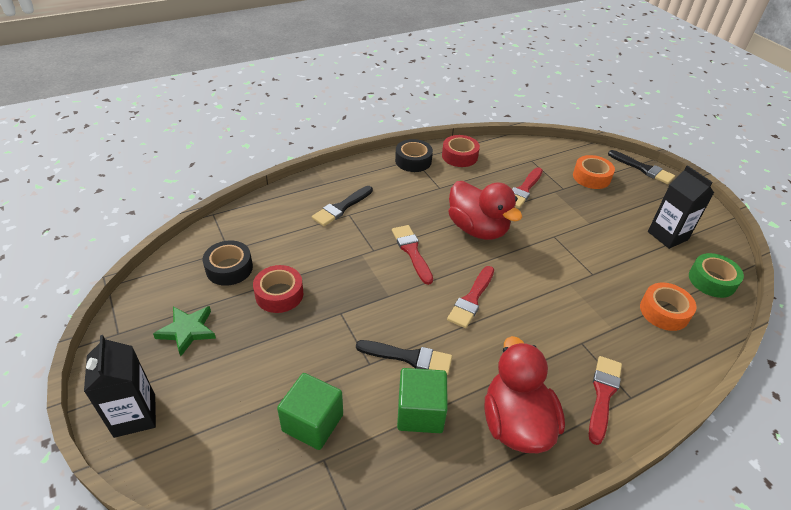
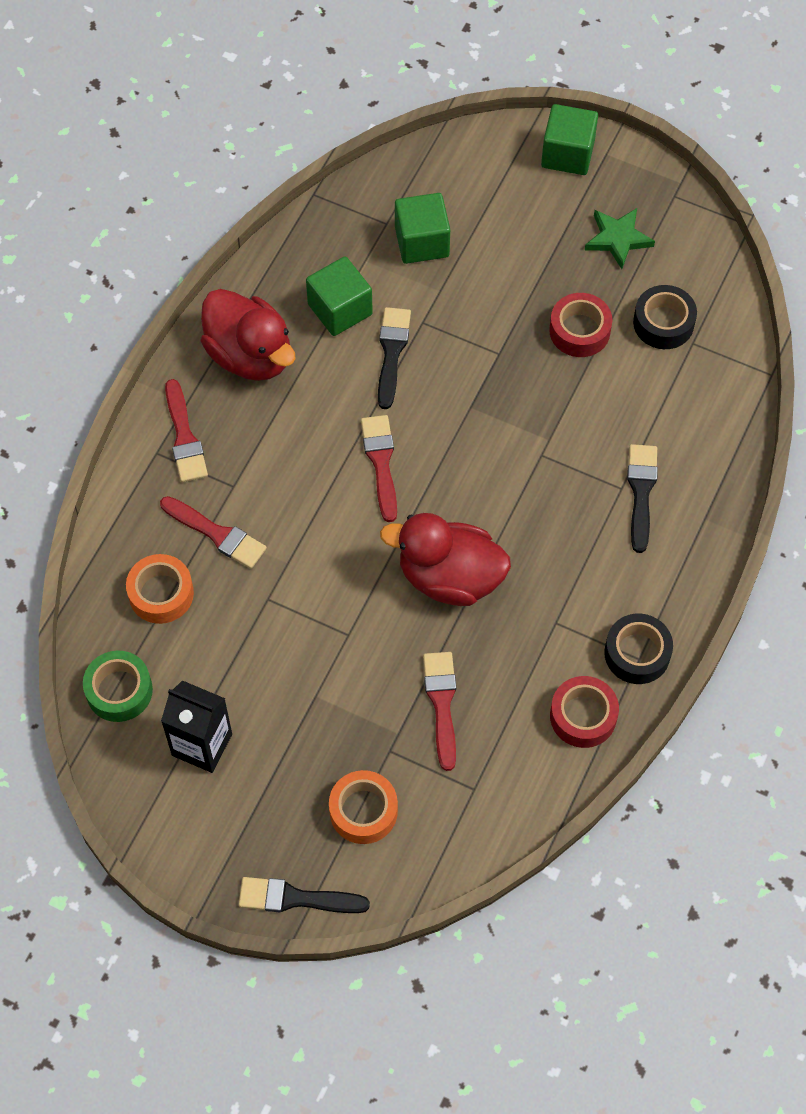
camera: 145 degrees right, 20 degrees up
(135, 415) = (567, 154): black carton -> green cube
(409, 357) = (391, 352): black brush -> black brush turned 120 degrees clockwise
(412, 251) = (497, 483): red brush -> red brush (217, 534)

